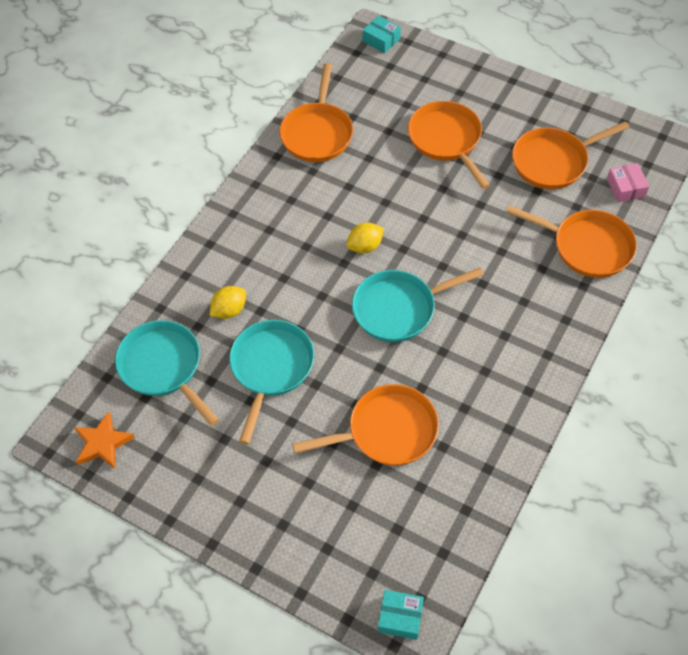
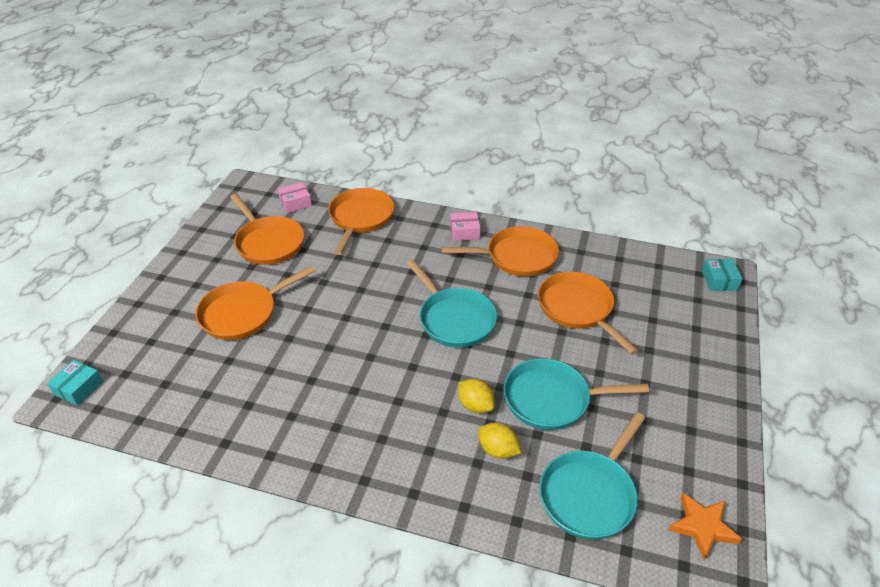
camera: 105 degrees left, 15 degrees down
(317, 133) = (232, 422): orange pan -> orange pan (516, 257)
(365, 246) = (388, 353): yellow lemon -> yellow lemon (475, 405)
(546, 348) = (464, 232): none -> pink box

